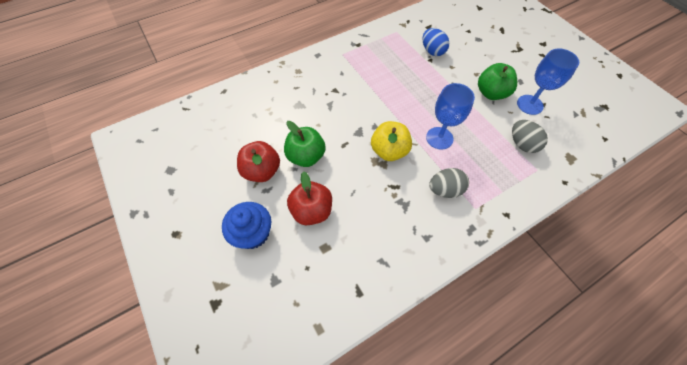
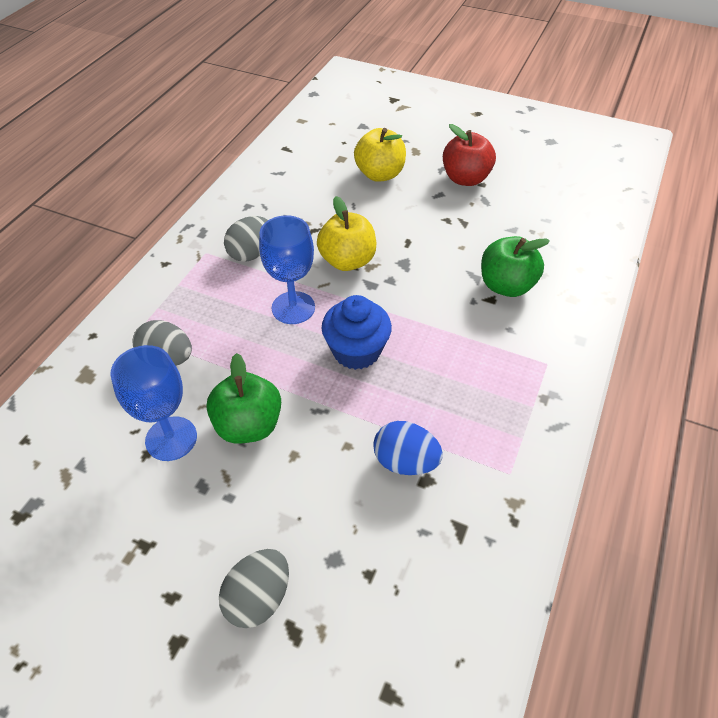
camera: 145 degrees right, 10 degrees down
(253, 233) = (414, 139): blue cupcake -> blue cupcake (356, 351)
(306, 156) = (437, 210): green apple -> green apple (506, 286)
(312, 211) = (380, 174): red apple -> yellow apple
(510, 41) = (258, 598): none -> grey egg

